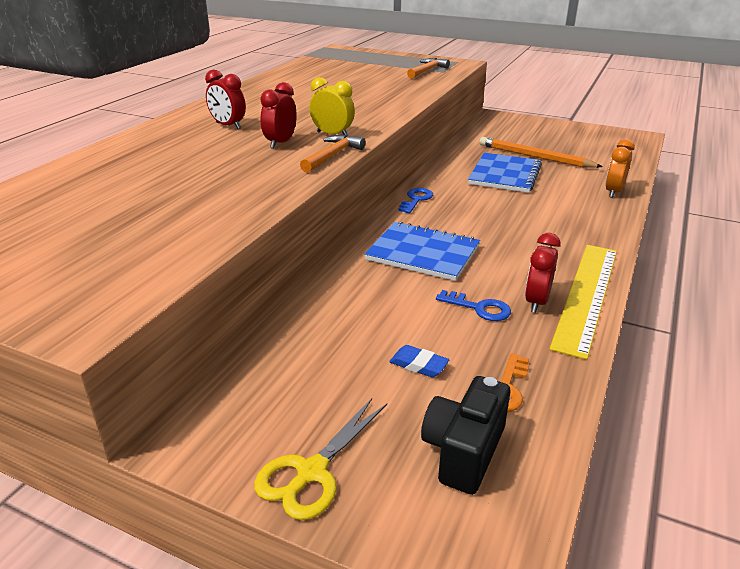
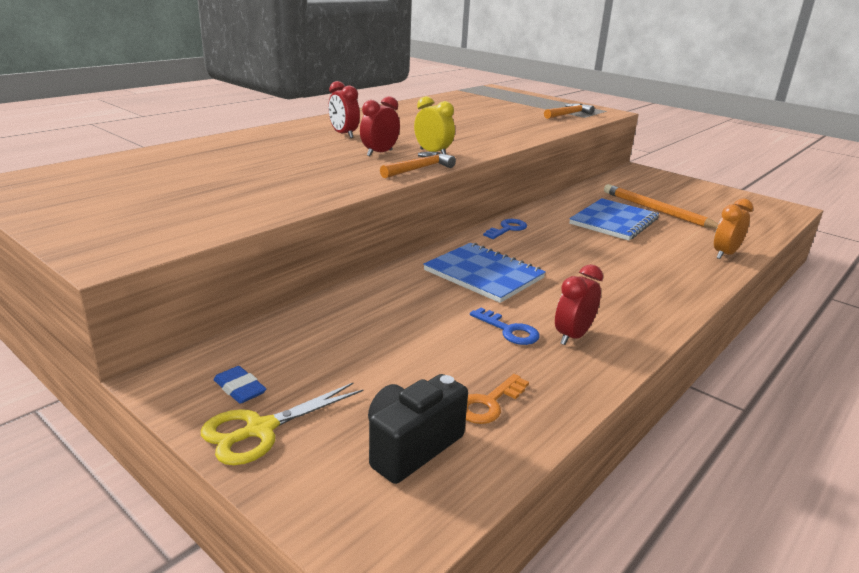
camera: 15 degrees right, 5 degrees down
(418, 365) = (417, 365): blue eraser -> blue eraser (239, 389)
(586, 295) = (630, 340): yellow ruler -> none

